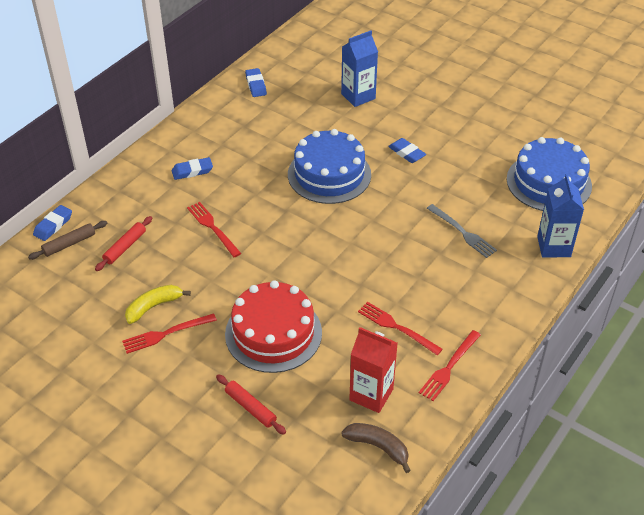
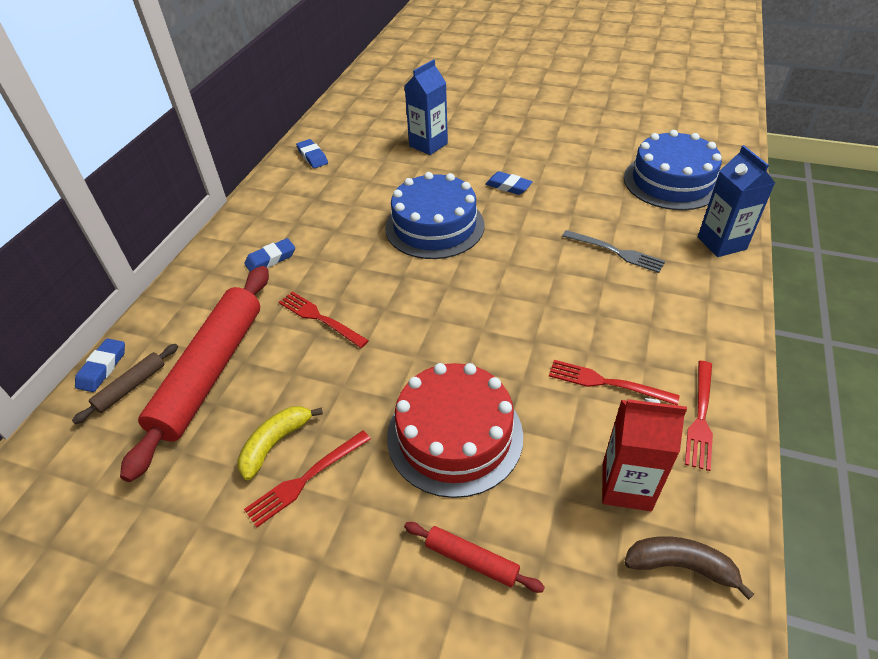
camera: 15 degrees left, 0 degrees up
(125, 247) = (211, 372): red rolling pin -> red rolling pin, size x2.31

